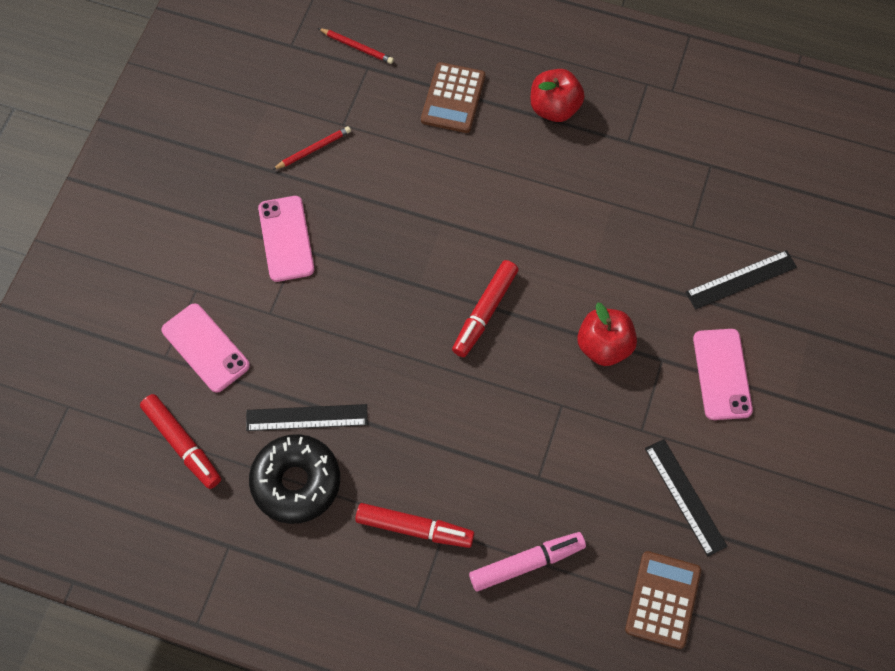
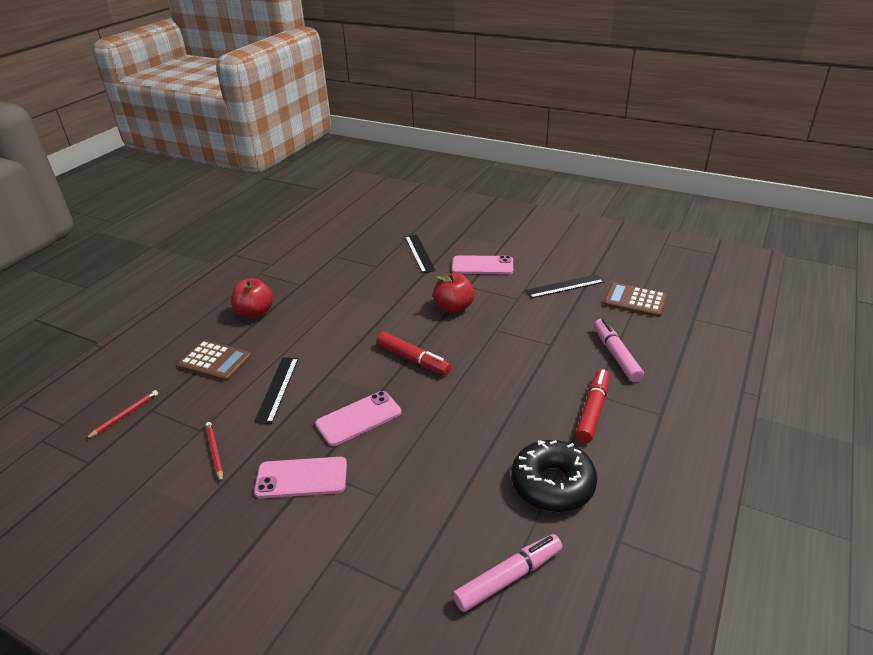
camera: 80 degrees left, 30 degrees down
(182, 444) = (509, 577): red marker -> pink marker
(205, 348) = (402, 551): pink phone -> pink phone (358, 418)
(307, 417) = (489, 473): black ruler -> black ruler (277, 389)

